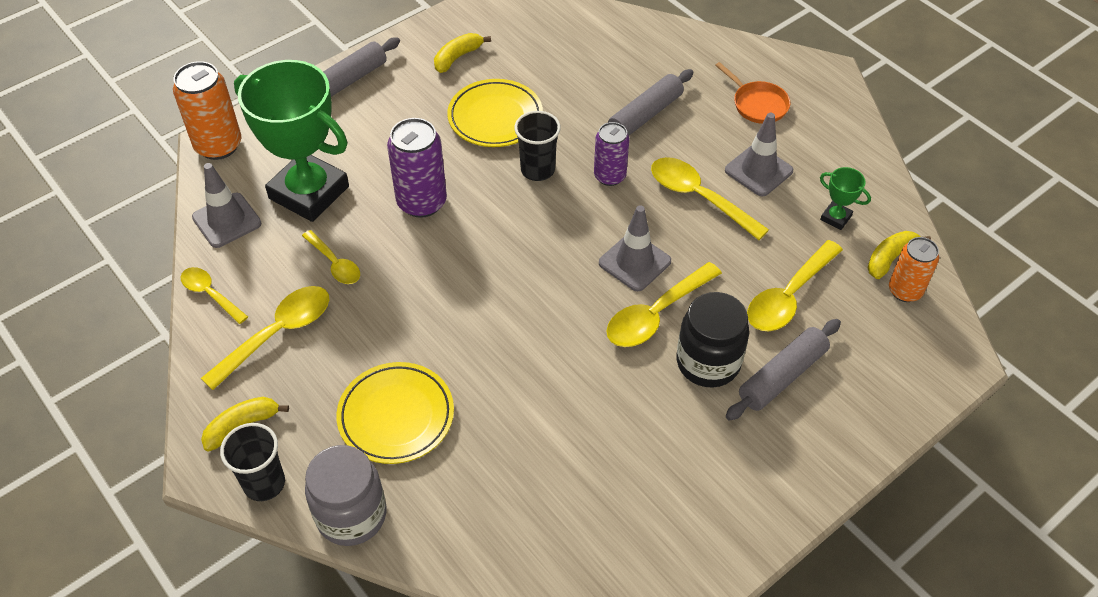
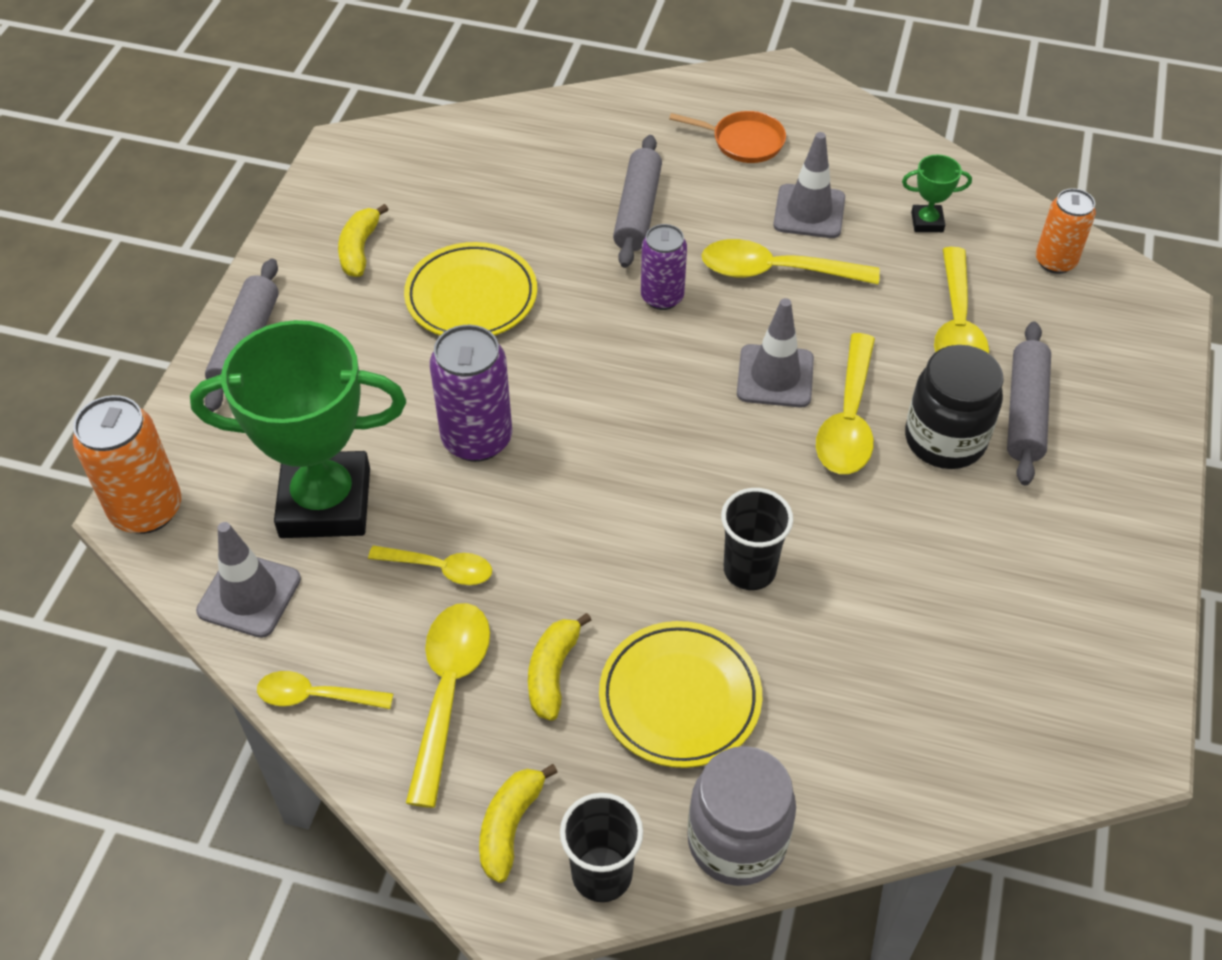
camera: 35 degrees left, 0 degrees up
(537, 170) = (576, 331): black cup -> black cup (749, 570)
(890, 258) = (1013, 236): yellow banana -> yellow banana (552, 672)

